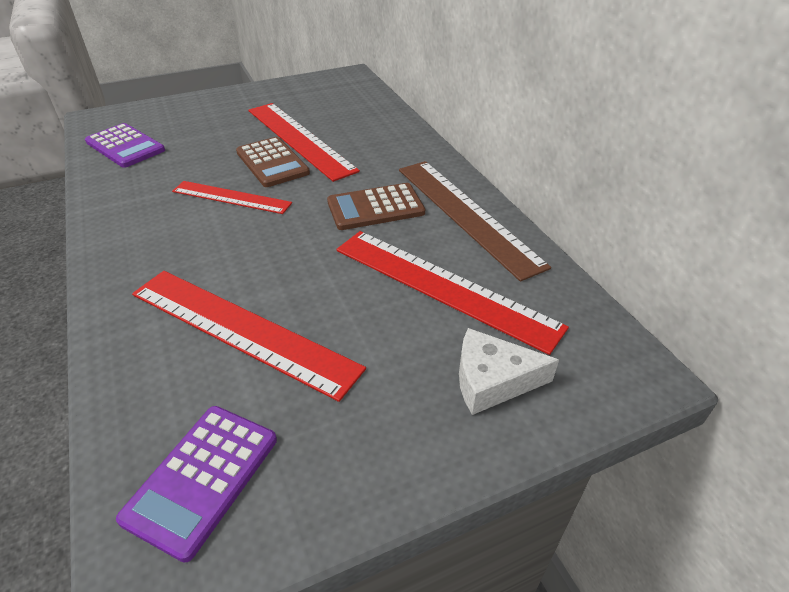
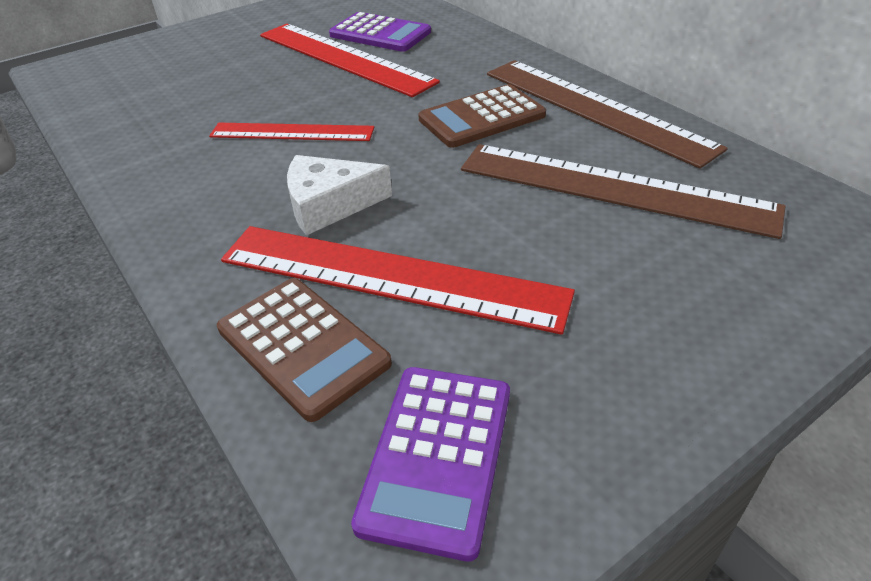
camera: 10 degrees left, 0 degrees up
(125, 146) = (116, 95): purple calculator -> purple calculator (380, 34)
(272, 163) = (323, 87): brown calculator -> brown calculator (302, 346)
(443, 286) = (614, 188): red ruler -> brown ruler
(492, 380) = (731, 277): white cheese -> white cheese (329, 205)

